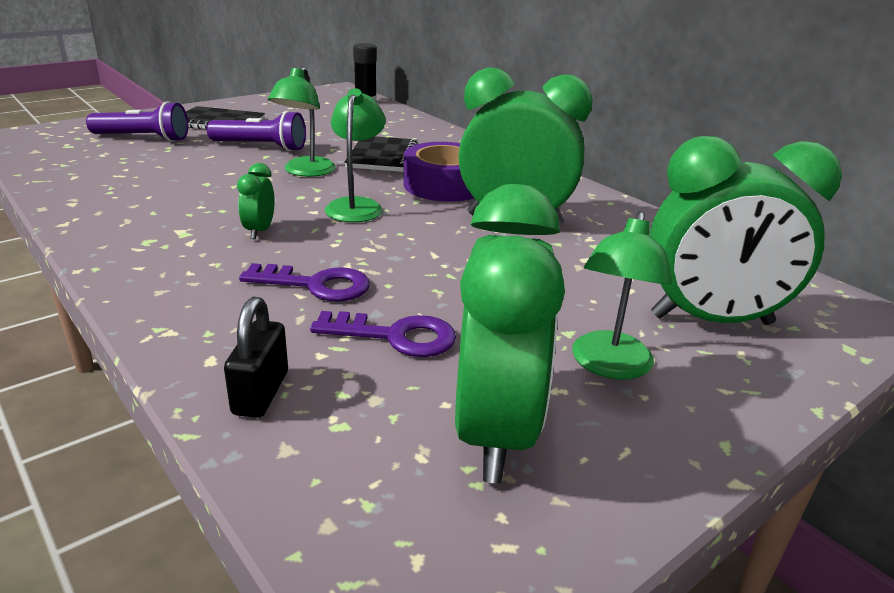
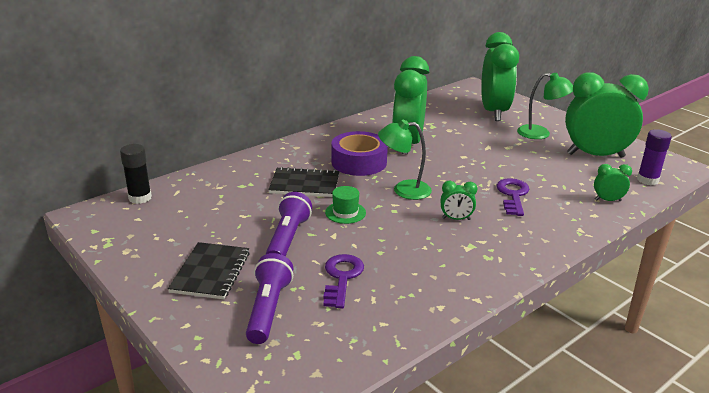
camera: 90 degrees left, 0 degrees up
(260, 393) = (607, 200): black padlock -> green clock
(305, 172) = (345, 212): green lamp -> green hat
(344, 497) = (647, 180): none -> purple glue stick
(395, 336) = (547, 174): purple key -> purple key (342, 277)

